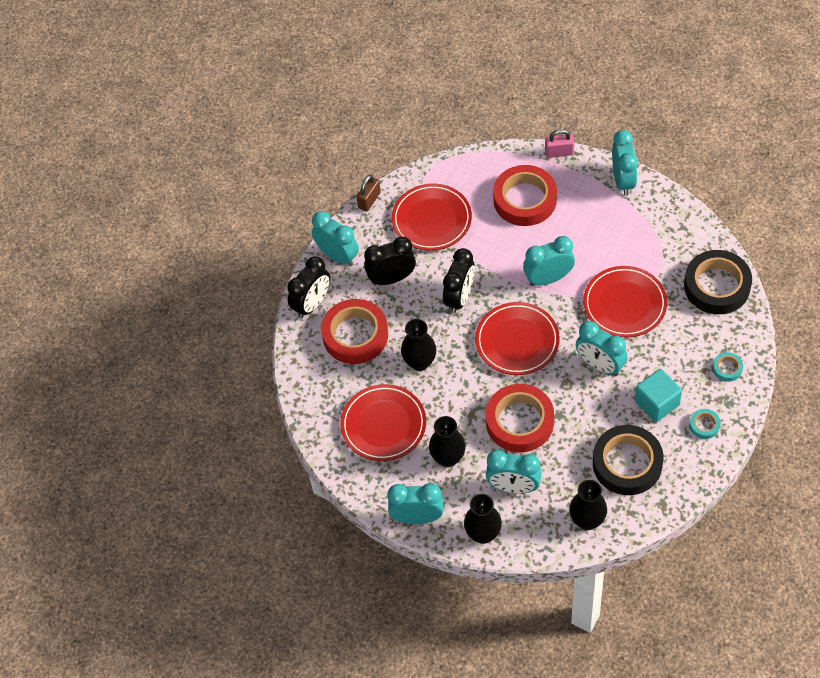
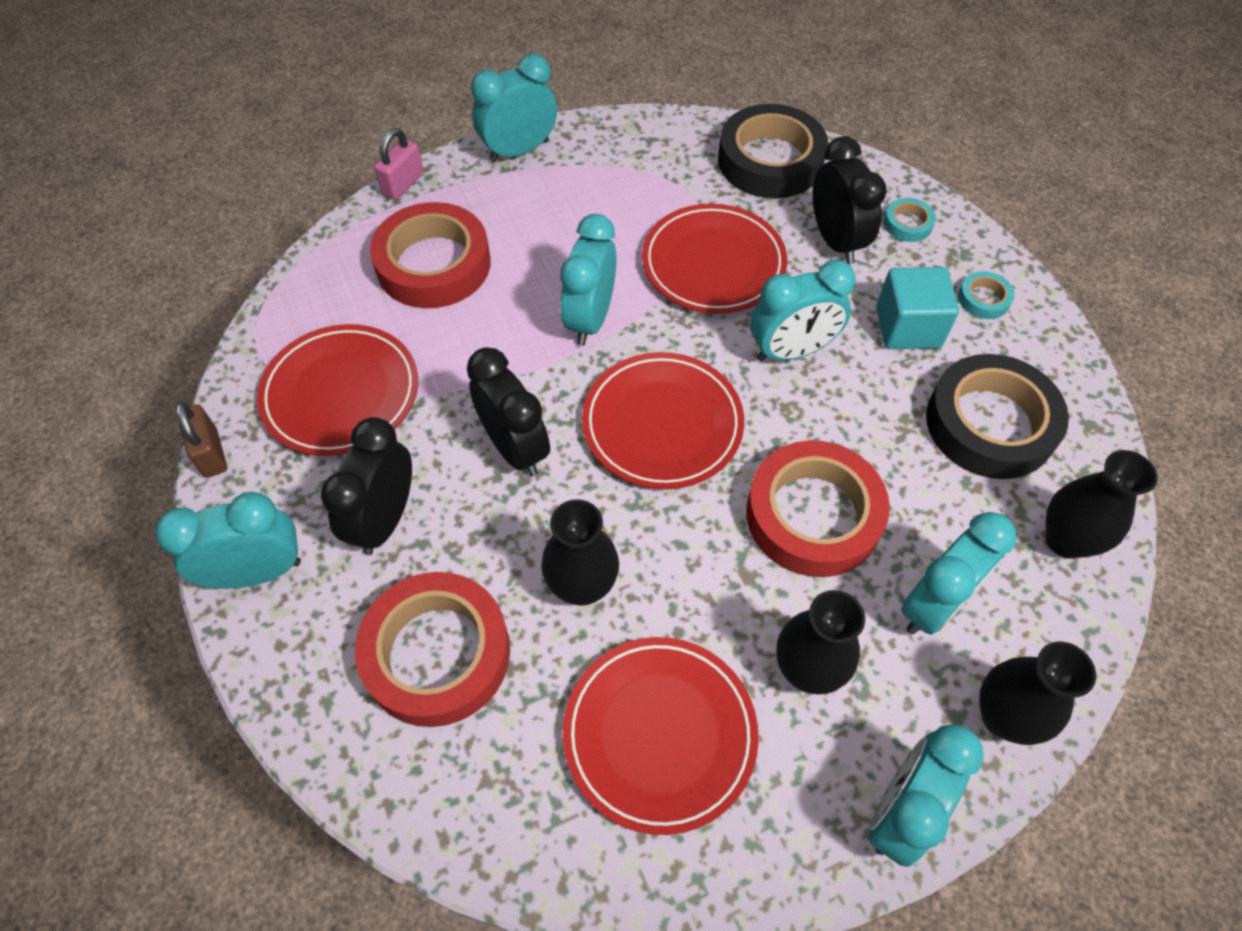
camera: 60 degrees left, 0 degrees up
(312, 304) = (305, 684): black clock -> black clock (835, 241)
(623, 180) = (519, 151): turquoise clock -> turquoise clock turned 60 degrees counterclockwise

